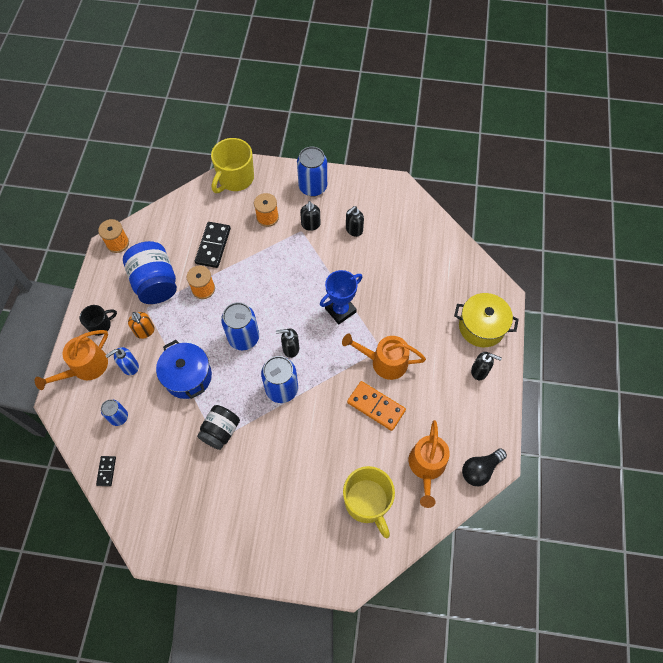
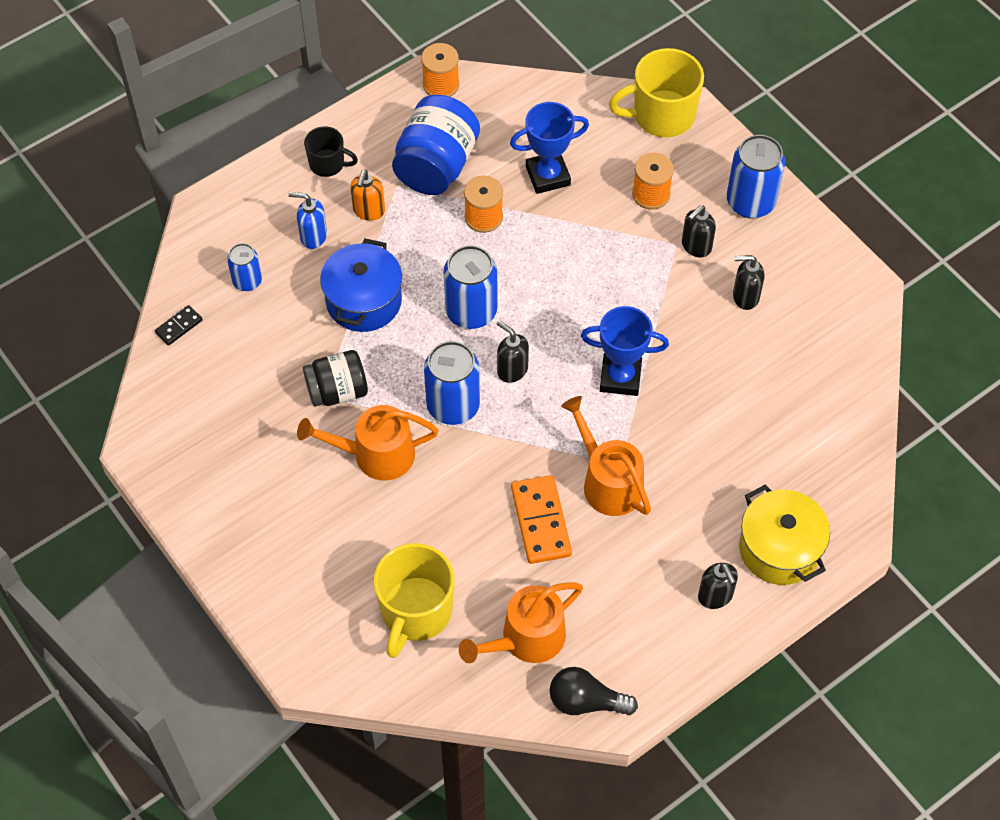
camera: 45 degrees right, 5 degrees down
(86, 367) = (267, 197): orange watering can -> orange watering can (376, 454)
(213, 246) = (548, 176): black domino -> blue trophy

